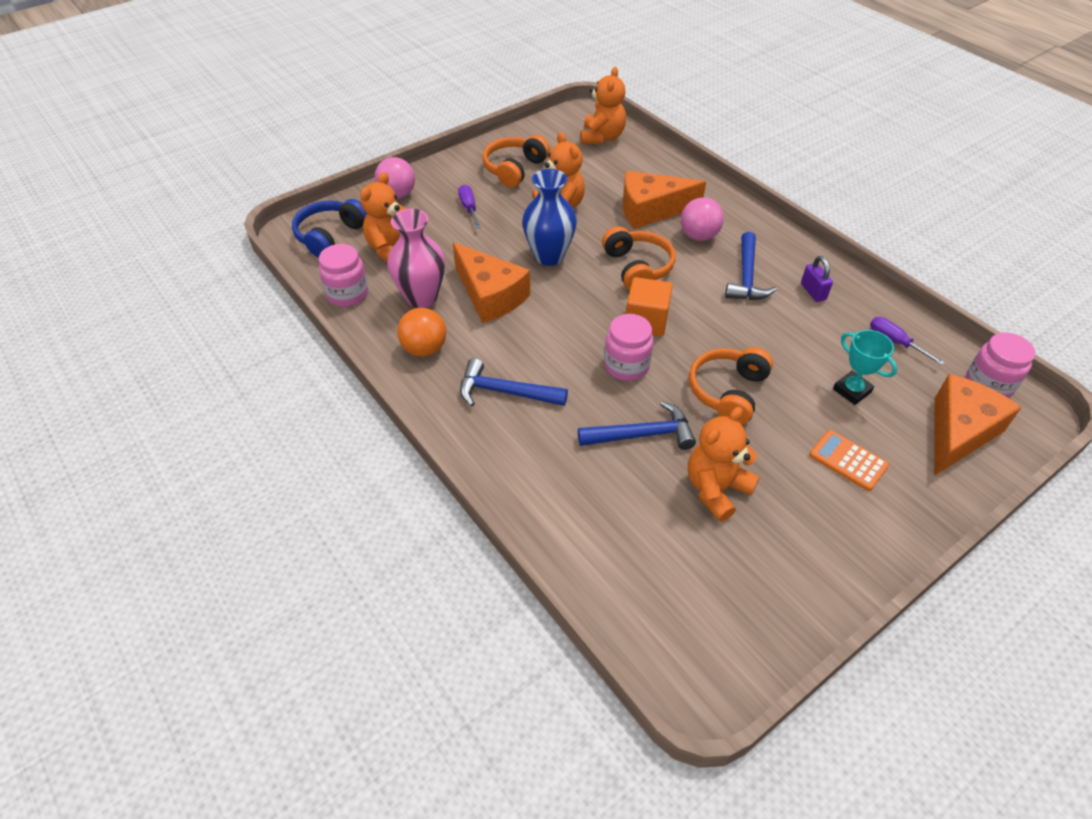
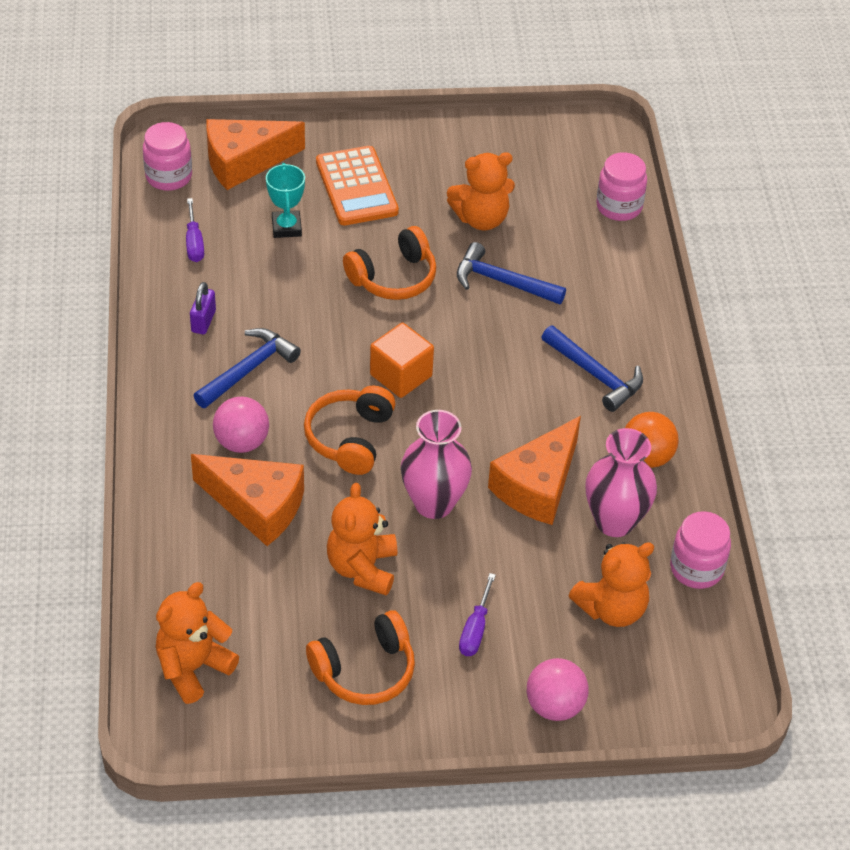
camera: 150 degrees left, 0 degrees up
(330, 236) = (679, 674): blue headphones -> none
(490, 295) = (537, 485): orange cheese -> orange cheese turned 135 degrees counterclockwise
(549, 256) = (434, 503): blue vase -> pink vase
(626, 366) = (462, 343): pink jar -> pink jar (619, 206)
(848, 460) = (356, 187): orange calculator -> orange calculator, size x1.58

